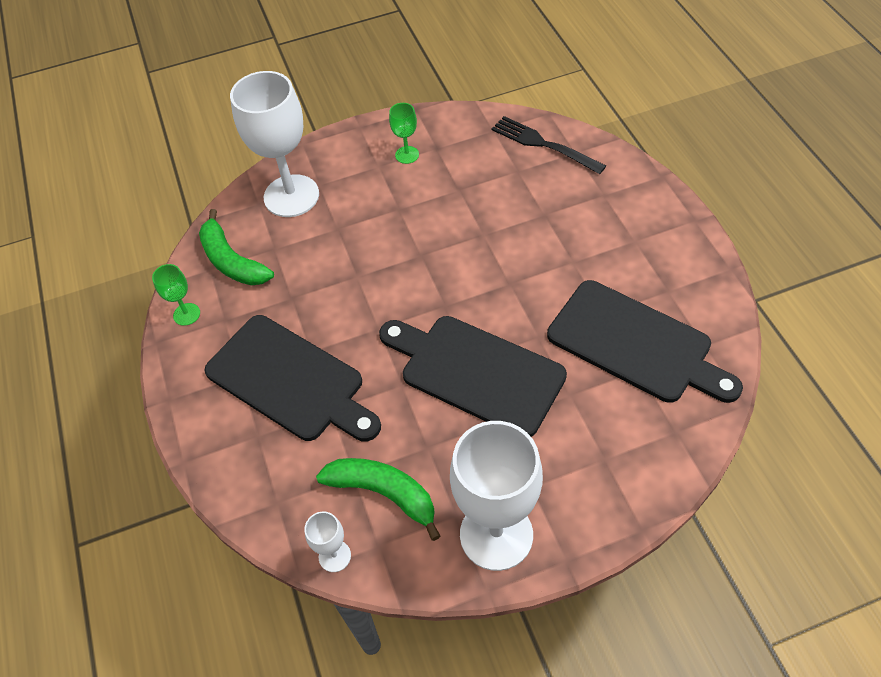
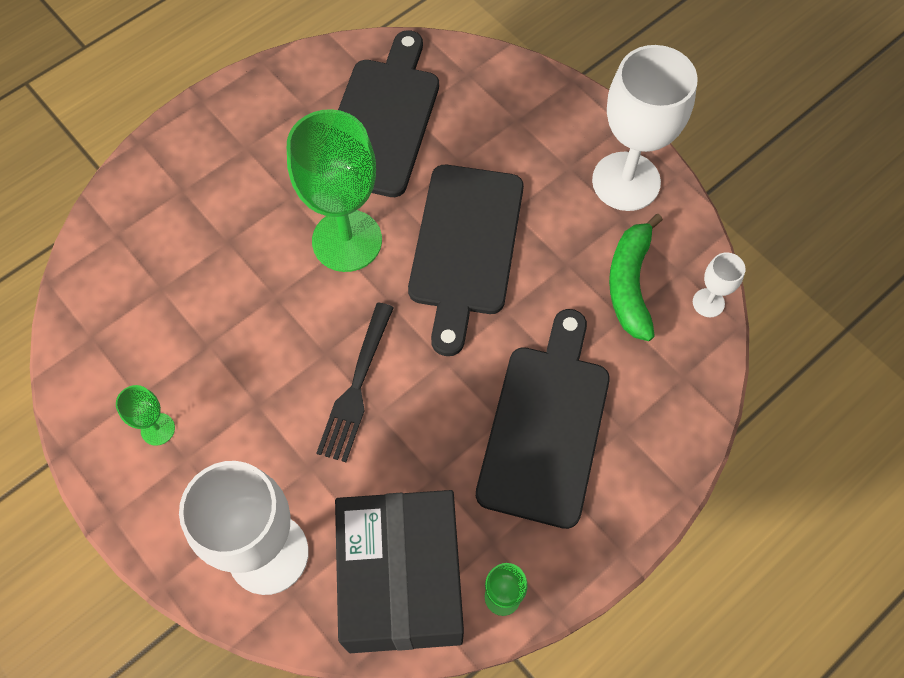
camera: 115 degrees left, 10 degrees up
(232, 261) = (402, 581): green banana -> black box
(515, 289) = (347, 240): none -> green goblet
(543, 144) = (108, 272): black fork -> black fork (356, 387)

